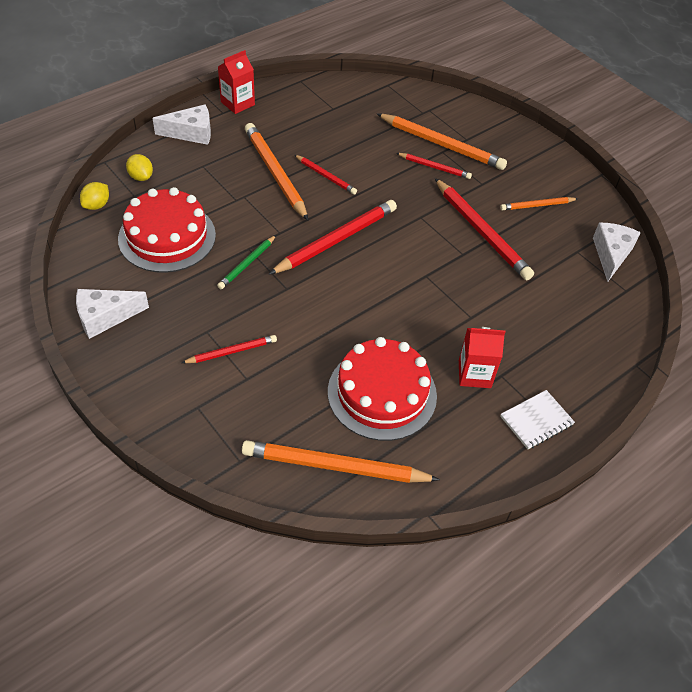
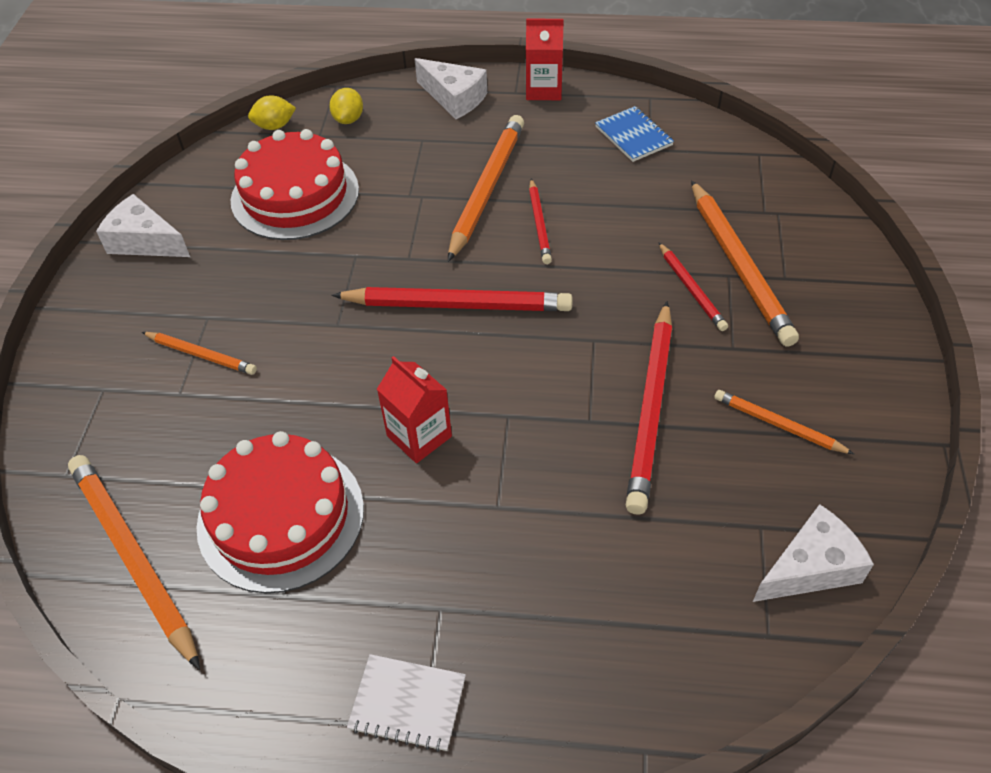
camera: 50 degrees right, 0 degrees up
(232, 352) = (201, 355): red pencil -> orange pencil
(247, 264) = (332, 271): green pencil -> none
(317, 105) = (633, 136): none -> blue notebook
(474, 374) = (410, 580): red carton -> red carton (419, 436)

